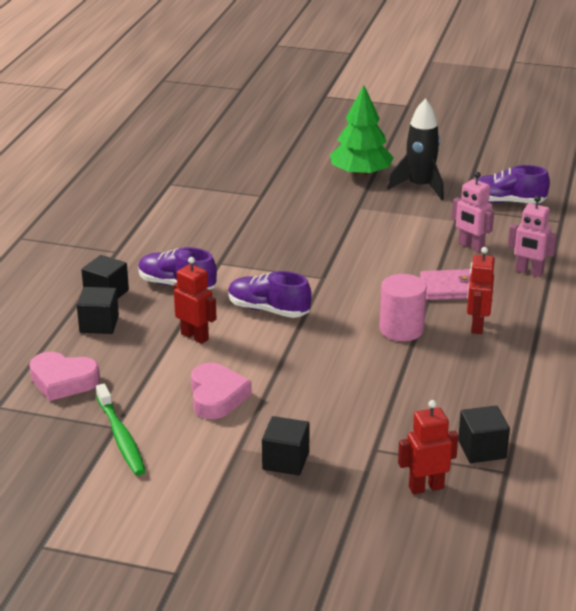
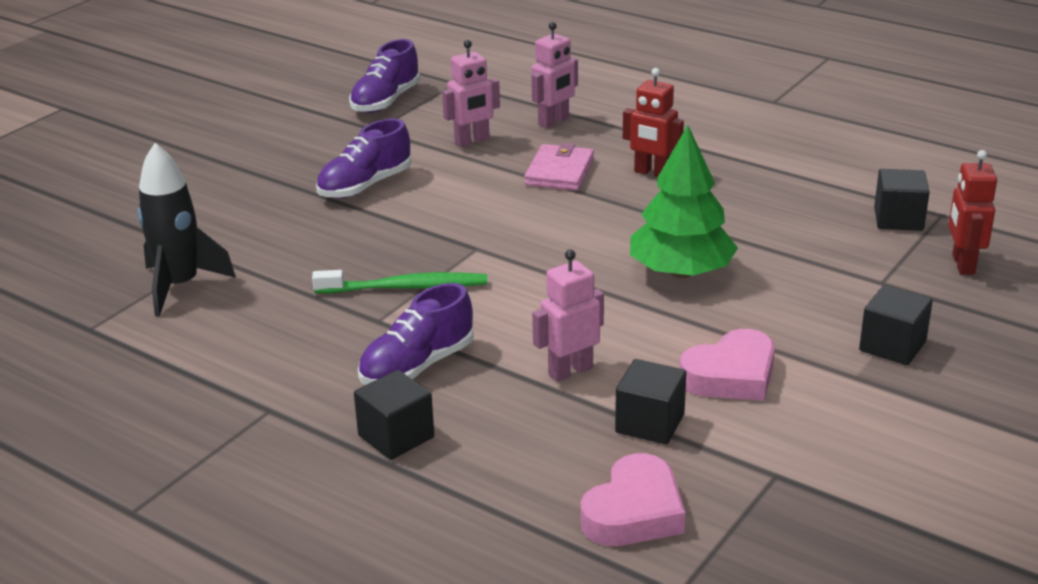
camera: 70 degrees left, 0 degrees up
(99, 324) = (486, 455): black cube -> black cube (650, 423)
(121, 437) = (803, 472): green toothbrush -> green toothbrush (405, 287)
(195, 336) = (570, 371): red robot -> pink robot
(217, 396) = (731, 375): pink heart -> pink heart turned 135 degrees clockwise
(268, 310) = (534, 301): purple shoe -> purple shoe (365, 186)
(360, 174) = (223, 174): green tree -> green tree (681, 272)
(401, 329) = (634, 219): pink cylinder -> none
(420, 187) = (299, 143): black rocket -> black rocket (180, 286)

